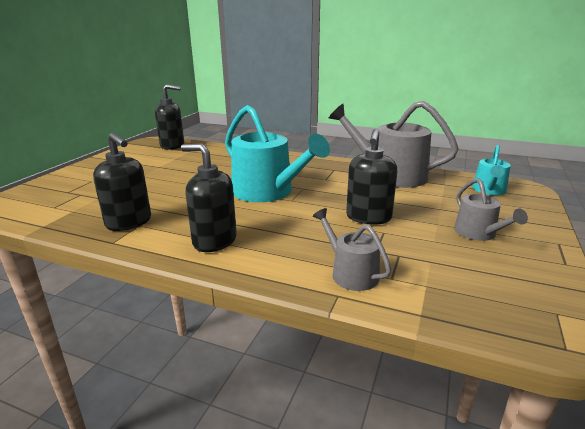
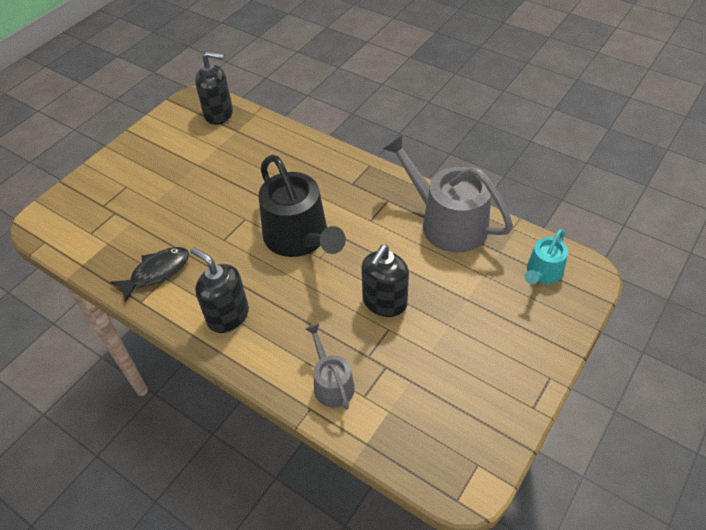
camera: 15 degrees right, 25 degrees up
(129, 222) = (157, 272): black soap dispenser -> black fish
(267, 192) = (299, 238): turquoise watering can -> black watering can
(478, 233) = (480, 348): grey watering can -> none

